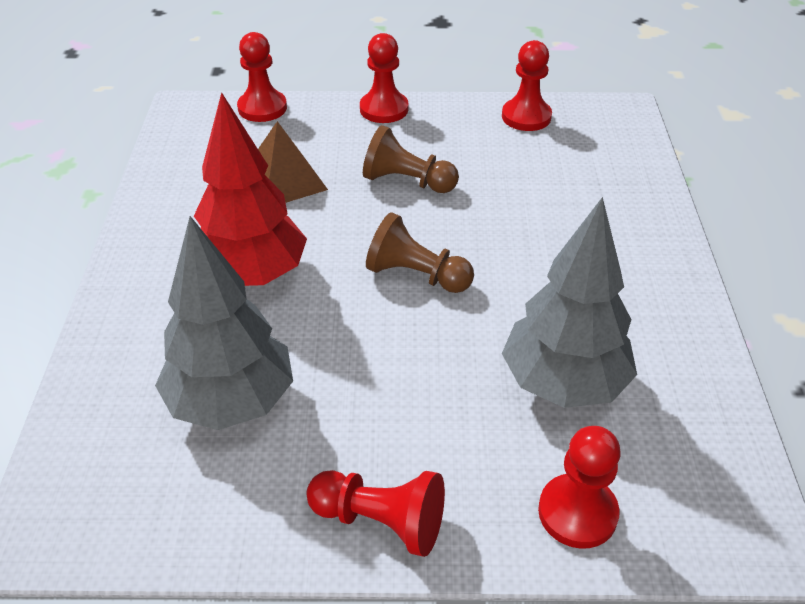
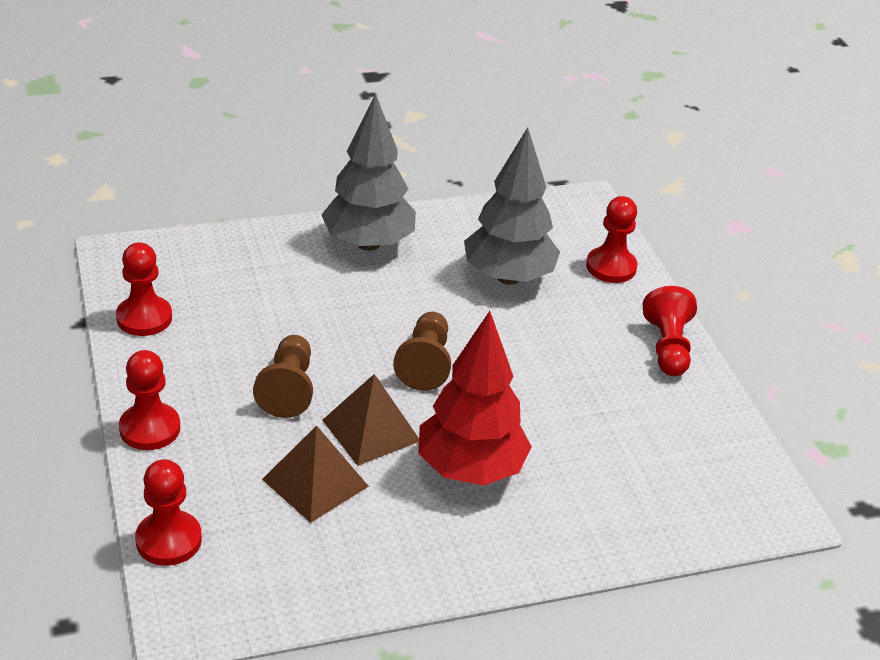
camera: 110 degrees left, 5 degrees down
(231, 402) = (616, 444): grey tree -> grey tree (368, 243)
(333, 221) = (371, 430): none -> brown pyramid

